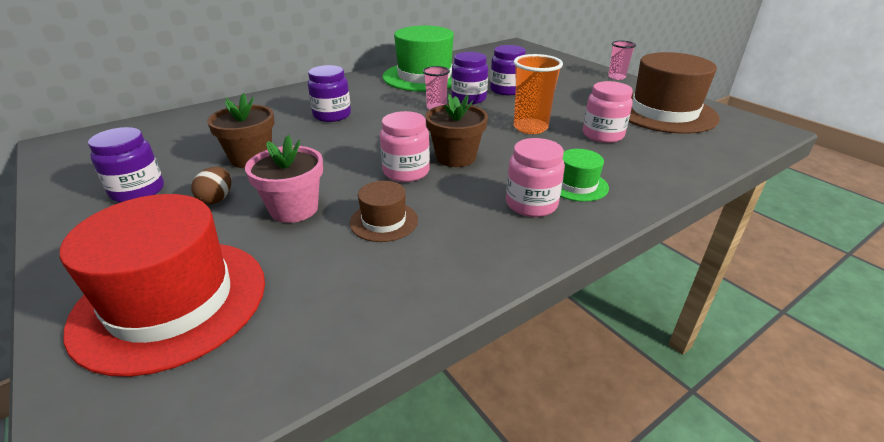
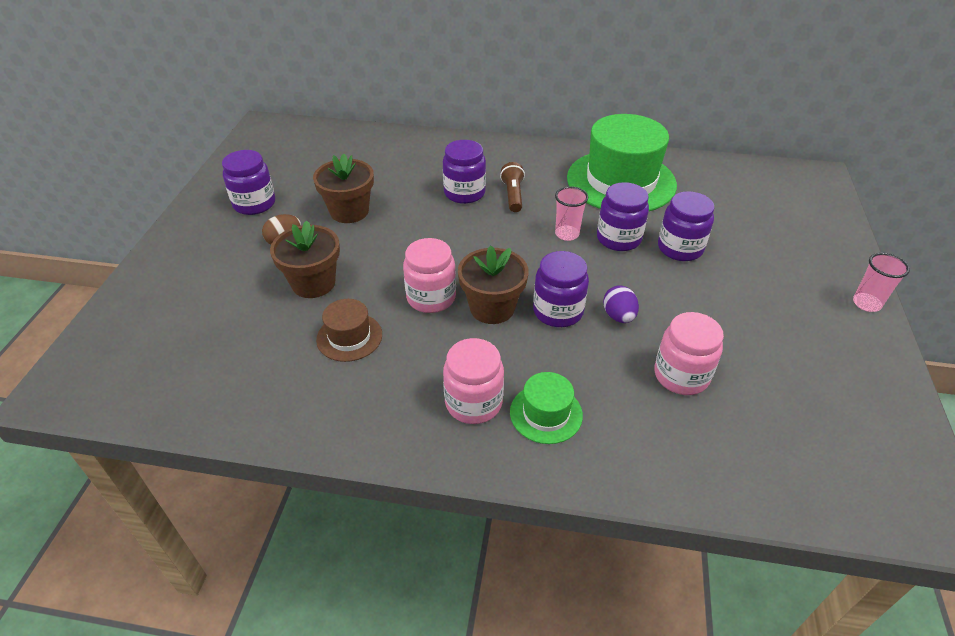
camera: 45 degrees right, 10 degrees up
(171, 302) = (174, 314): red hat -> none
(294, 209) = (313, 283): pink flower pot -> brown flower pot
(369, 104) = (513, 195): none -> brown flashlight
(496, 140) = (558, 311): none -> purple jar
(530, 128) = (618, 316): orange cup -> purple egg
(664, 112) = (824, 395): brown hat -> none

